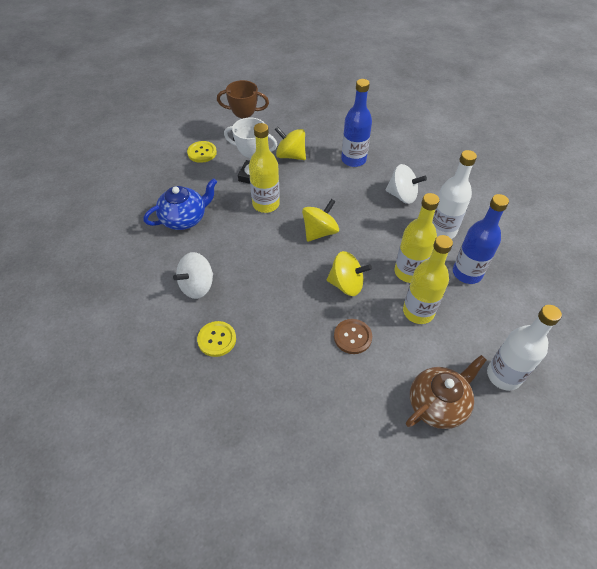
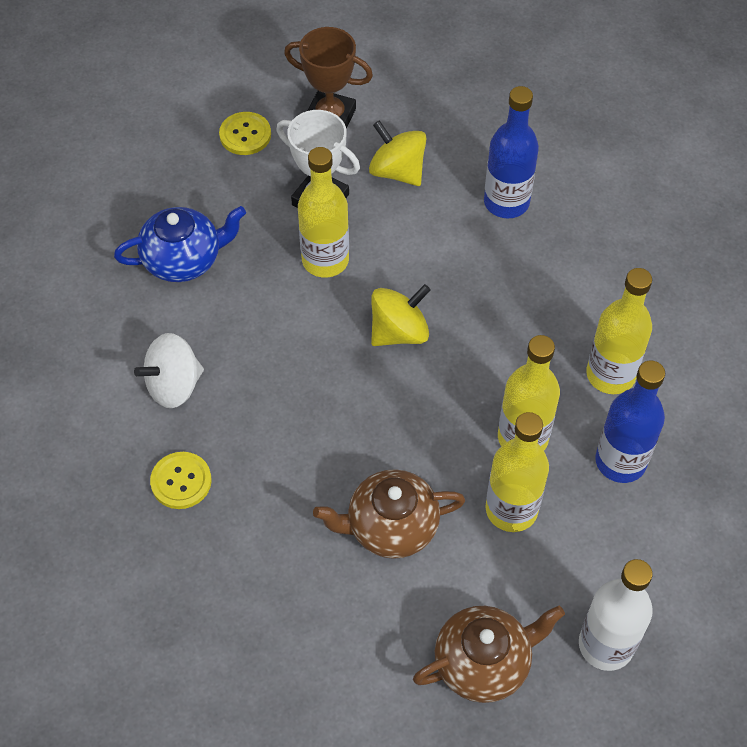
camera: 15 degrees right, 5 degrees up
(346, 284) = (411, 436): yellow spinning top -> none
(352, 337) = (390, 526): brown button -> brown teapot
(402, 196) = (566, 292): white spinning top -> none
(442, 230) = (610, 374): white bottle -> yellow bottle

